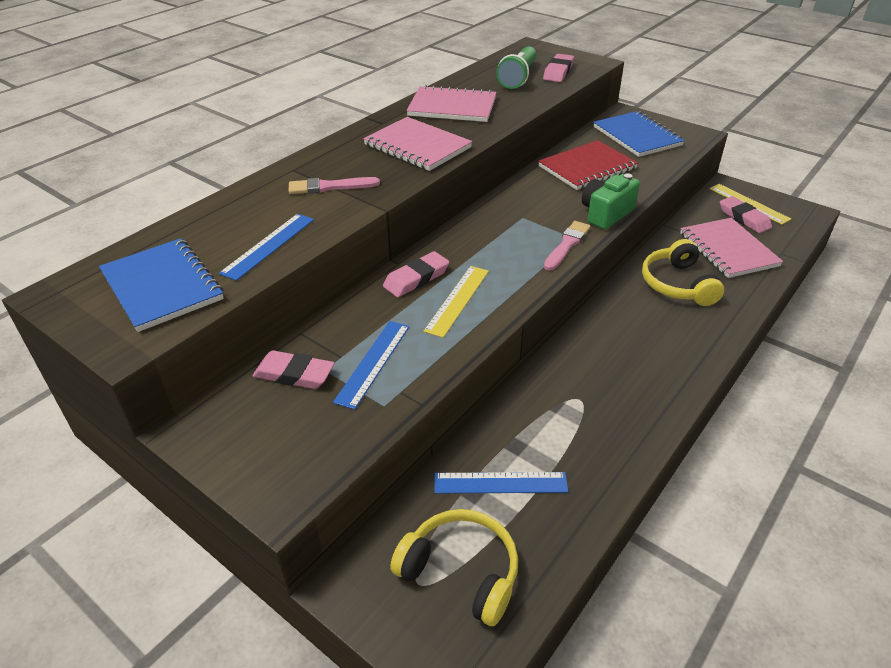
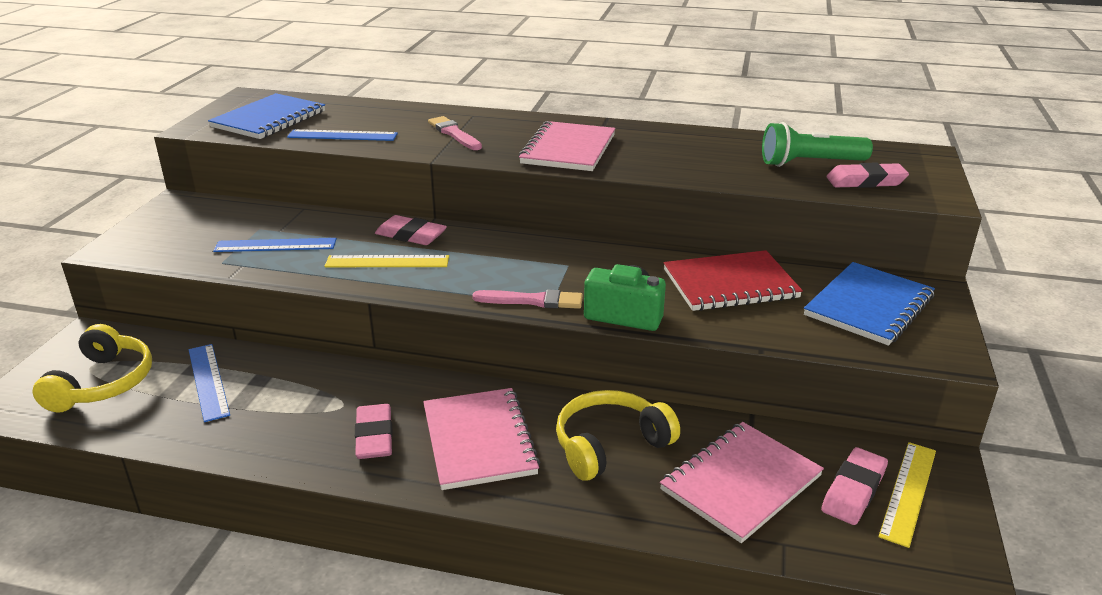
camera: 65 degrees right, 10 degrees down
(294, 374) = (249, 219): pink eraser -> pink eraser (374, 436)
(452, 107) = (679, 146): pink notebook -> pink notebook (479, 440)
(587, 168) = (730, 284): red notebook -> red notebook turned 45 degrees counterclockwise

